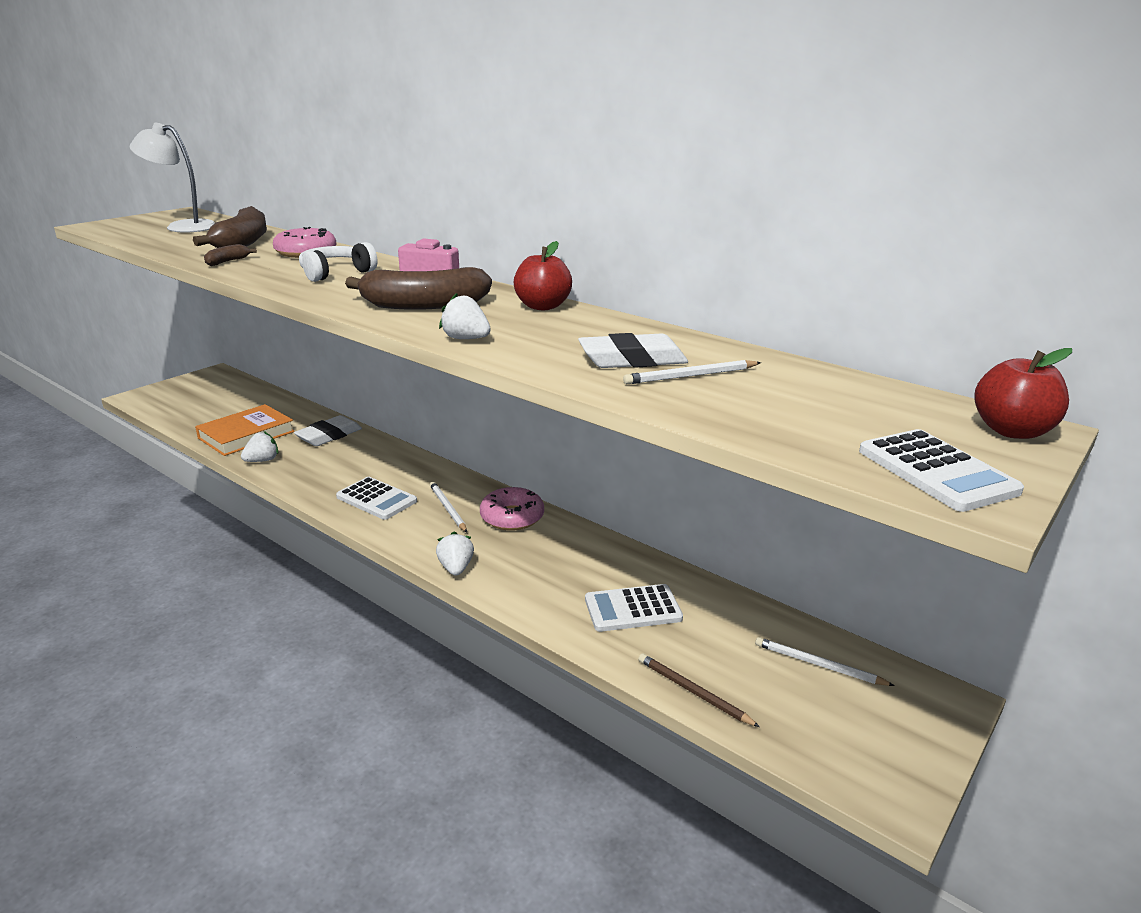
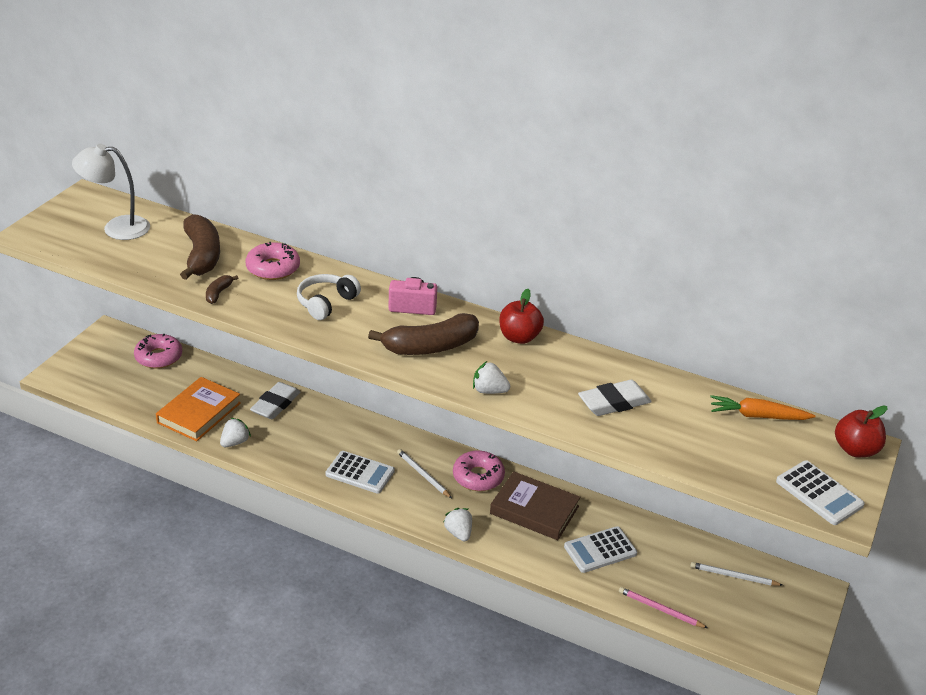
camera: 15 degrees left, 10 degrees up
(245, 393) = (159, 357): none -> pink donut
(565, 556) = (534, 510): none -> brown book
(691, 376) = (658, 417): white pencil -> none
(693, 692) = (660, 609): brown pencil -> pink pencil
(849, 387) = (757, 416): none -> orange carrot

